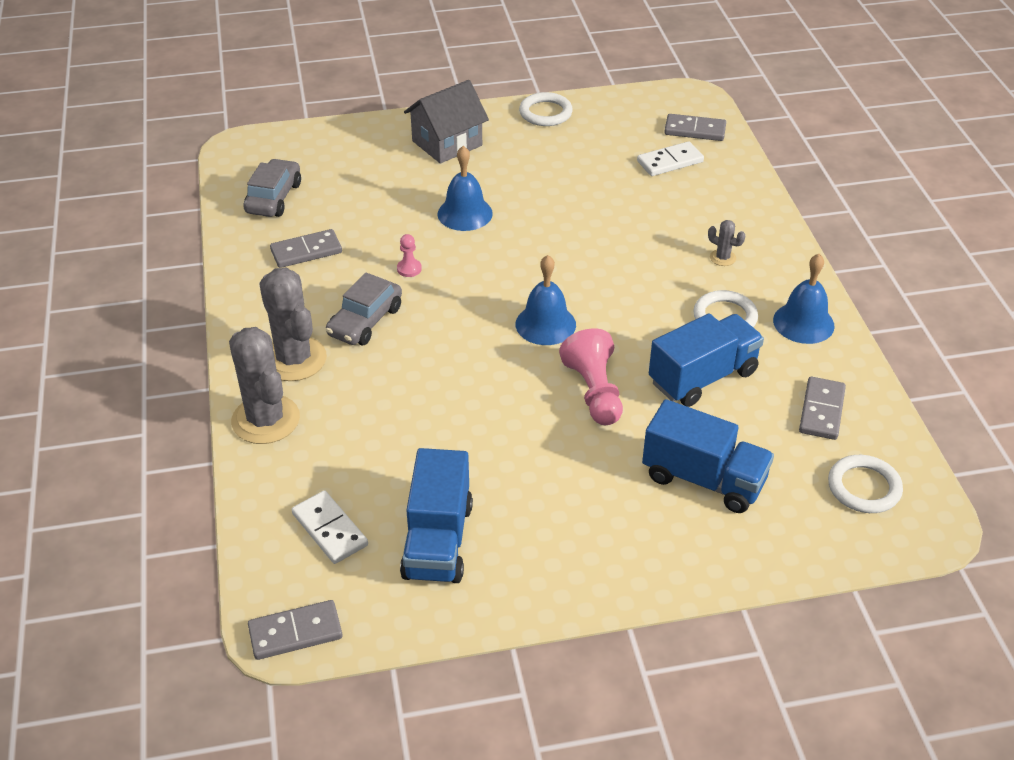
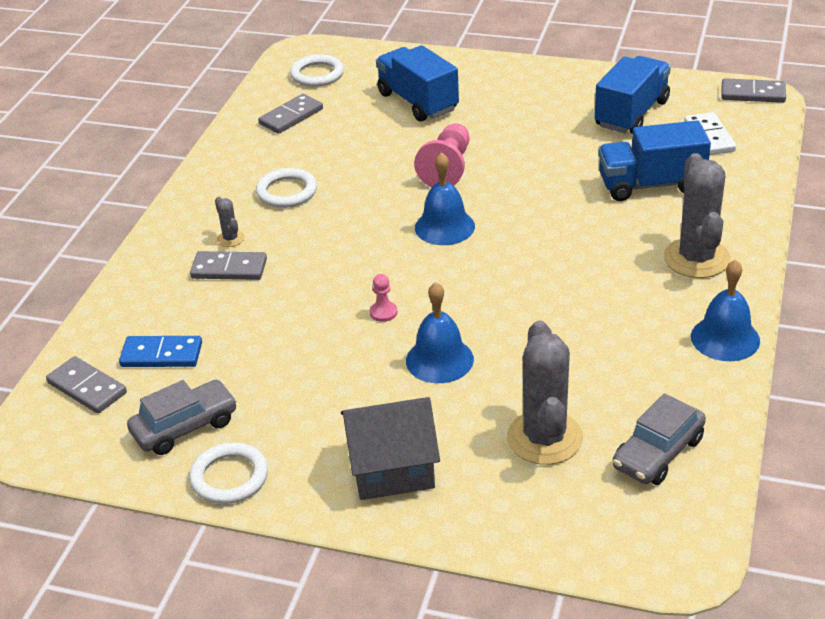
camera: 150 degrees left, 5 degrees down
(266, 420) = (738, 217): grey cactus -> grey cactus (544, 438)
(306, 251) = (643, 366): grey domino -> grey domino (229, 269)
(365, 321) = (612, 274): grey car -> grey car (185, 427)
(409, 269) = (540, 314): pink pawn -> pink pawn (383, 312)
(670, 162) = (161, 355): white domino -> blue domino
(702, 377) = (352, 157): blue truck -> blue truck (651, 185)
(803, 323) = (229, 171): blue bell -> blue bell (725, 338)

